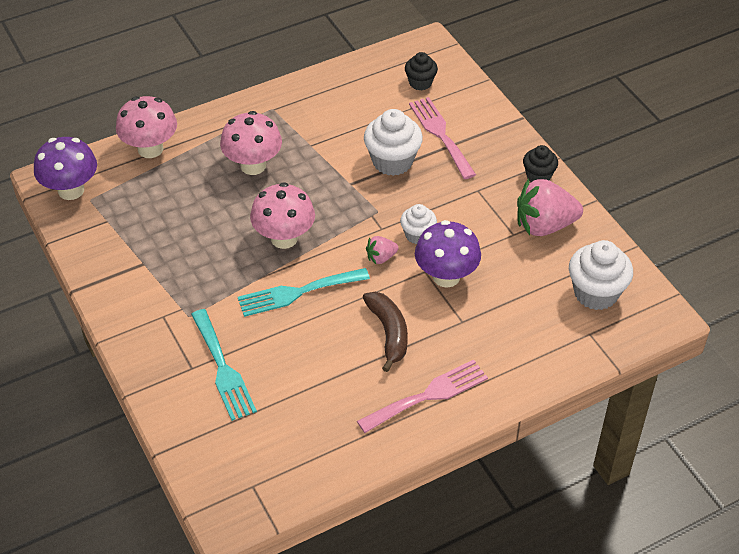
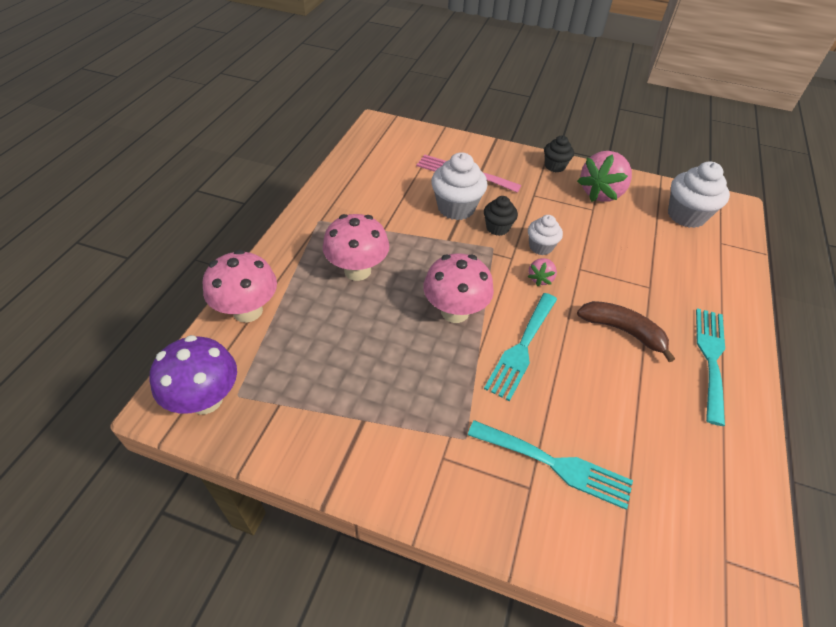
camera: 45 degrees left, 0 degrees up
(420, 83) = (405, 149): black cupcake -> black cupcake (497, 228)
(428, 395) = (710, 358): pink fork -> turquoise fork
(446, 276) = (597, 263): purple mushroom -> none

